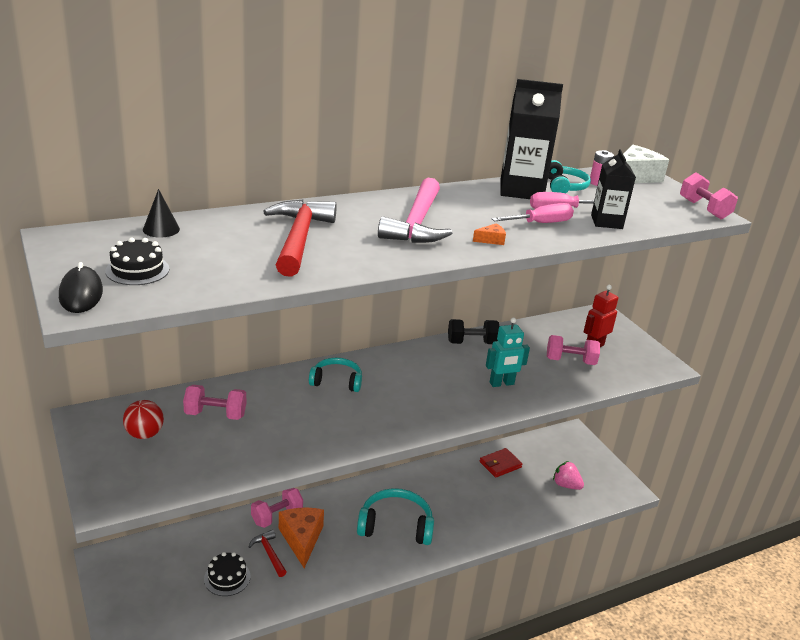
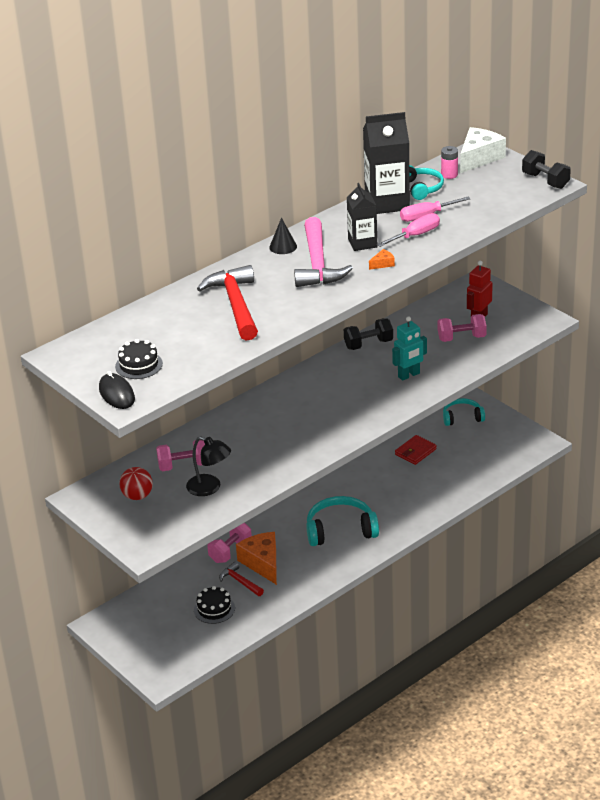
camera: 10 degrees left, 5 degrees up
(161, 229) = (126, 326): black cone -> black cone (283, 247)
(227, 447) = (210, 488): none -> black lamp
(336, 381) = (267, 411): turquoise headphones -> turquoise headphones (462, 417)
(566, 485) = (482, 454): pink strawberry -> none
(606, 222) = (468, 218): black carton -> black carton (362, 243)
(704, 209) = (545, 181): pink dumbbell -> black dumbbell

